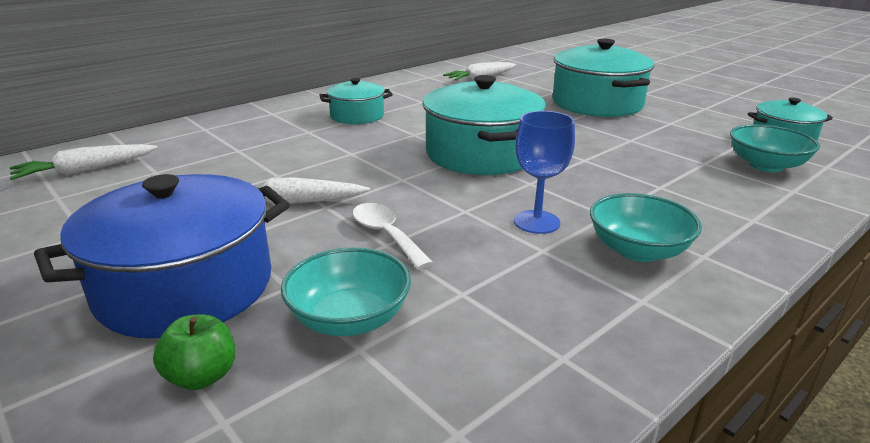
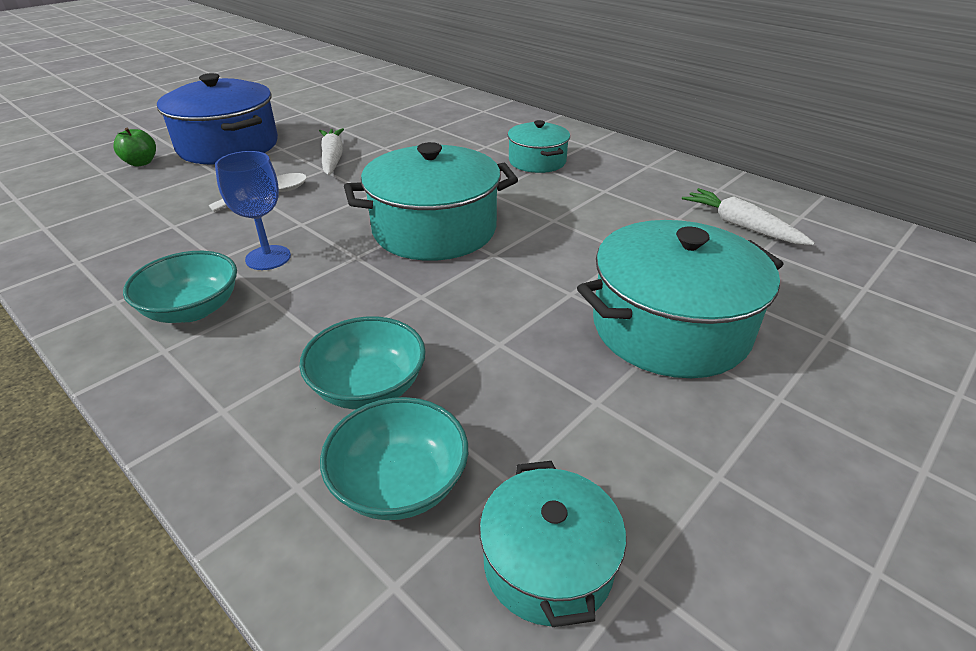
camera: 85 degrees right, 10 degrees up
(85, 170) = (396, 94): white carrot -> none
(349, 318) = (167, 191): turquoise bowl -> turquoise bowl (368, 387)

